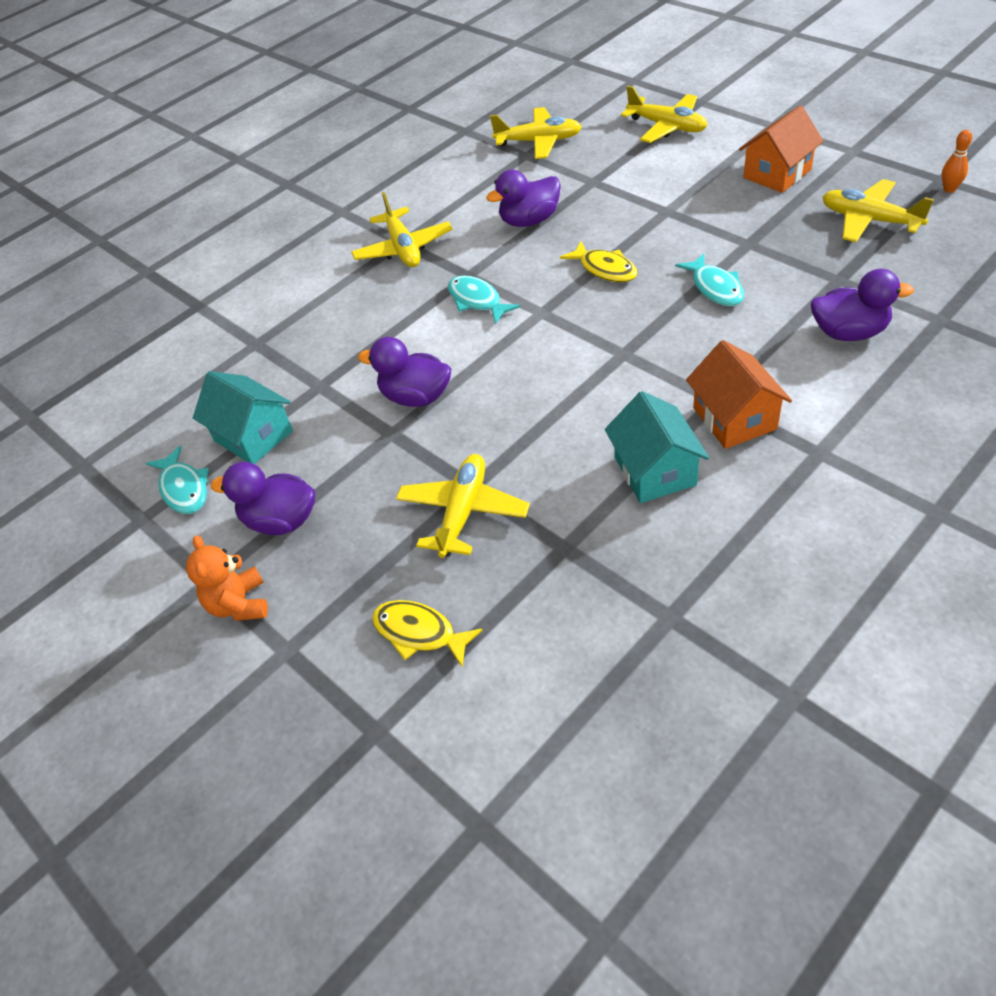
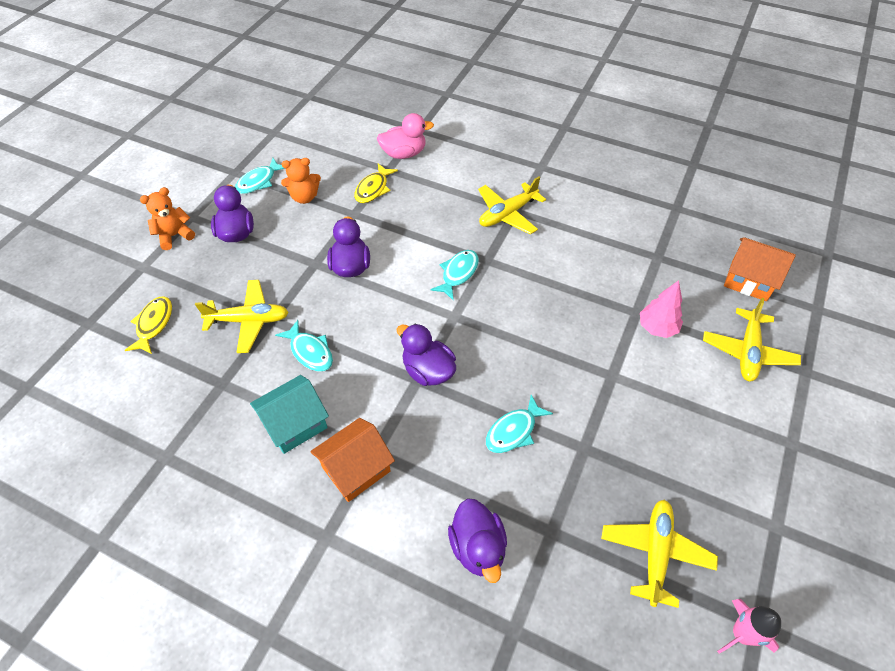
camera: 65 degrees right, 5 degrees up
(235, 325) = (404, 153): none -> pink duck
(253, 436) = (304, 197): turquoise house -> orange teddy bear
(529, 220) = (566, 281): purple duck -> purple duck (428, 371)
(539, 141) = (681, 261): yellow plane -> none
(544, 449) = (310, 351): none -> turquoise fish
(605, 269) = (518, 346): yellow fish -> yellow fish (373, 189)
(618, 172) = (657, 328): none -> pink tree
(777, 174) = (705, 458): orange house -> orange house (749, 280)
(949, 189) = (741, 634): orange bowling pin -> pink rocket

